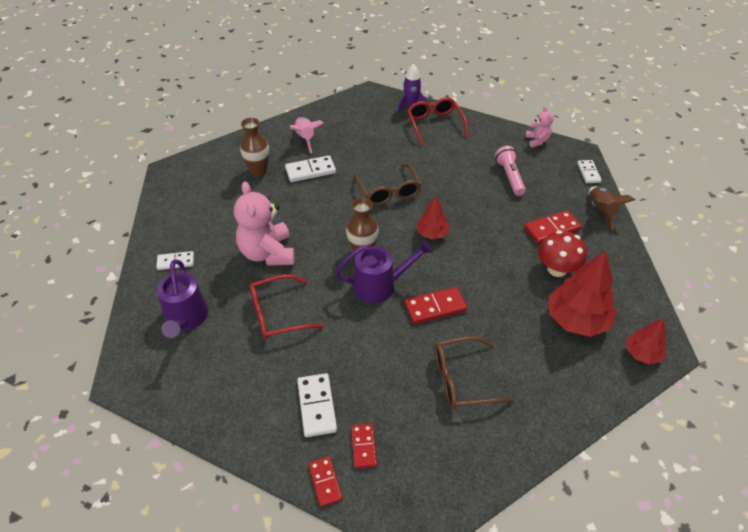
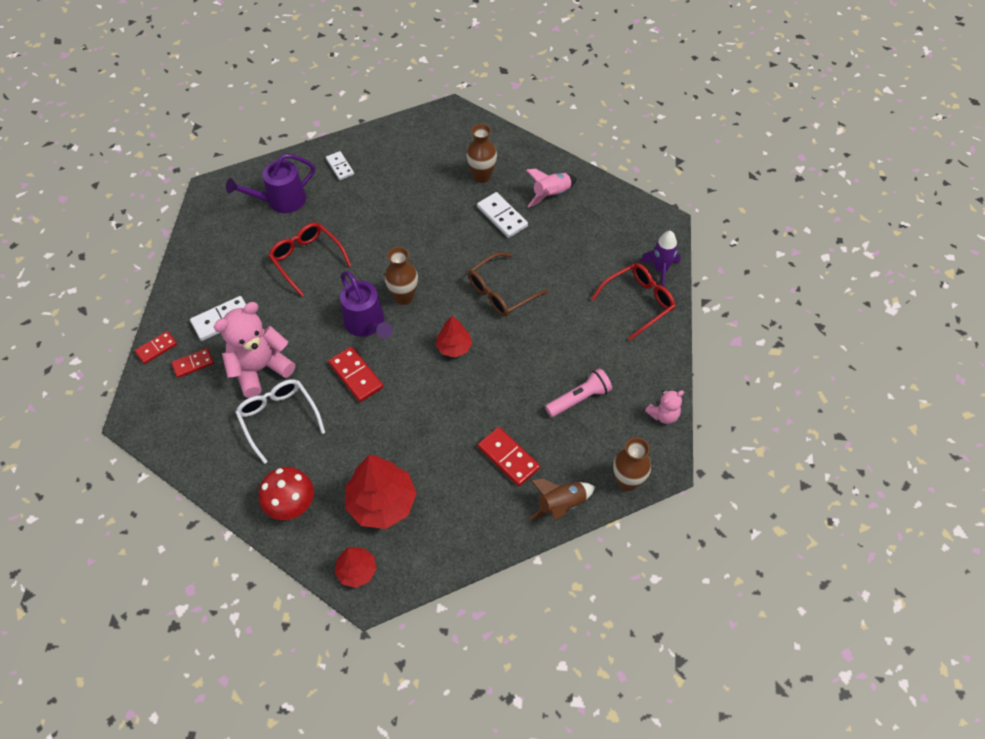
camera: 70 degrees right, 10 degrees up
(267, 253) = (375, 225): pink teddy bear -> pink teddy bear (260, 369)
(462, 379) = (278, 418): brown glasses -> white glasses
(557, 269) = (447, 473): red mushroom -> red mushroom (291, 504)
(588, 173) = (627, 481): white domino -> brown vase

